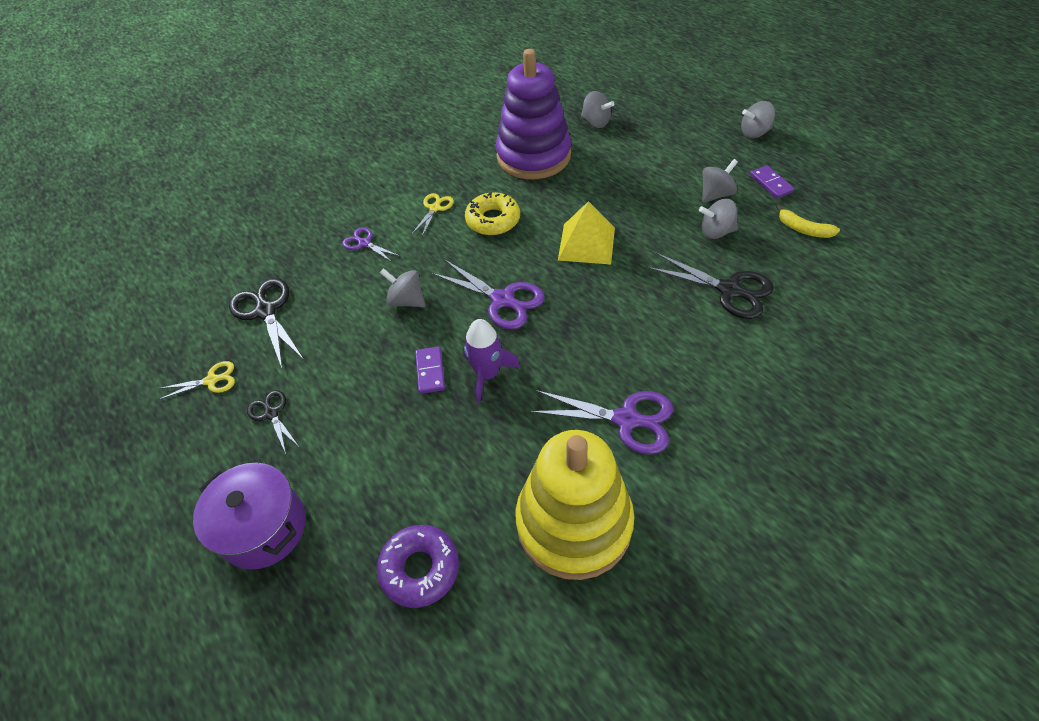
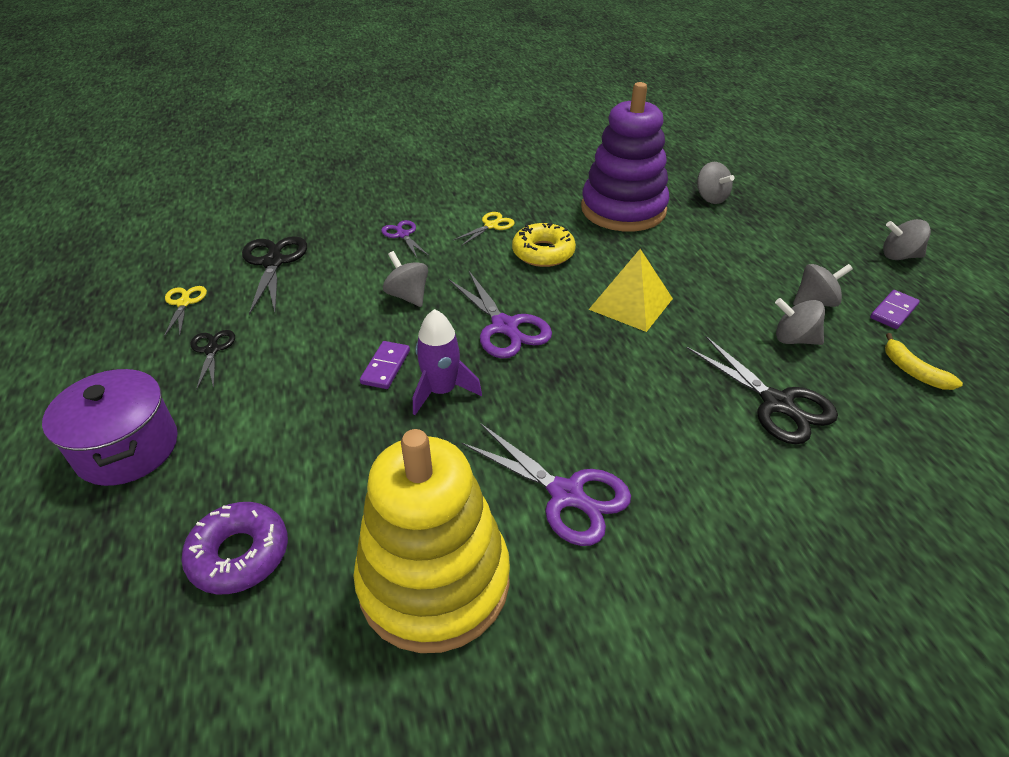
camera: 20 degrees right, 10 degrees down
(212, 380) = (184, 303): yellow scissors -> yellow scissors turned 105 degrees counterclockwise
(771, 184) = (893, 311): purple domino -> purple domino turned 45 degrees clockwise

